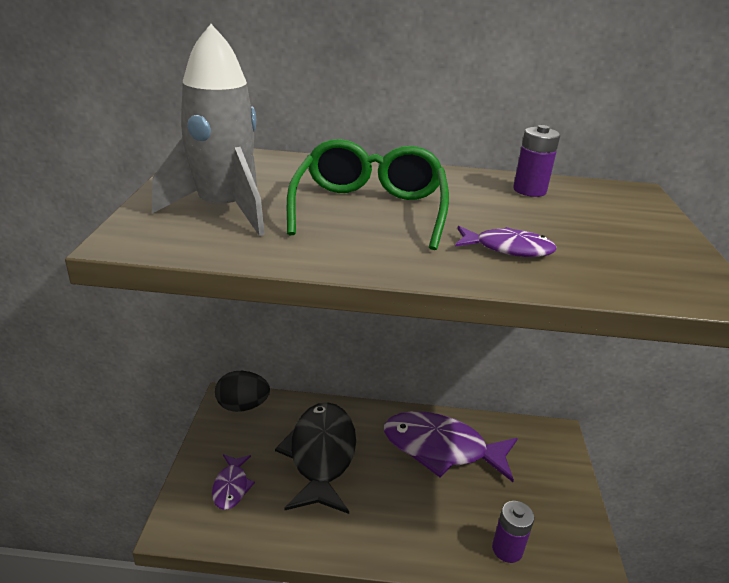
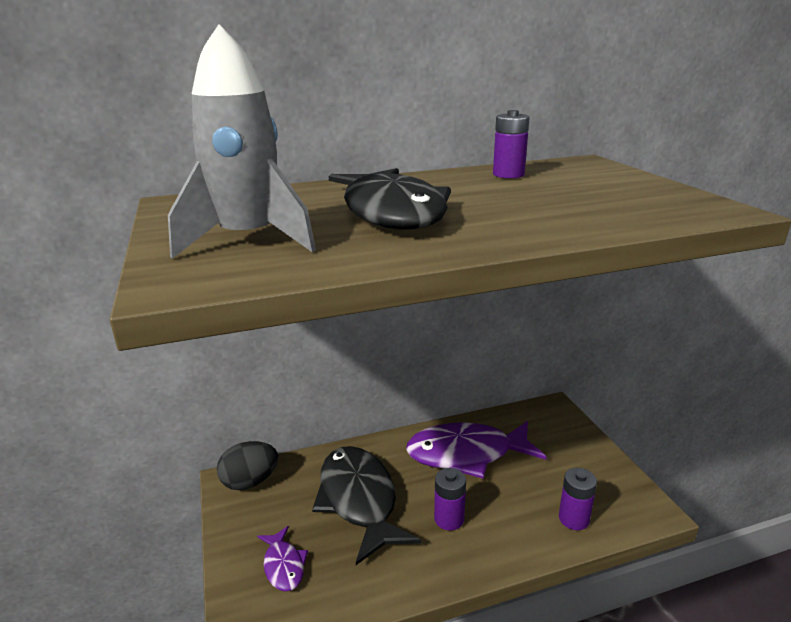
camera: 20 degrees left, 5 degrees down
(369, 210) = (392, 212): green glasses -> black fish
(389, 502) = (449, 519): none -> purple battery
(508, 249) = (543, 214): purple fish -> none

